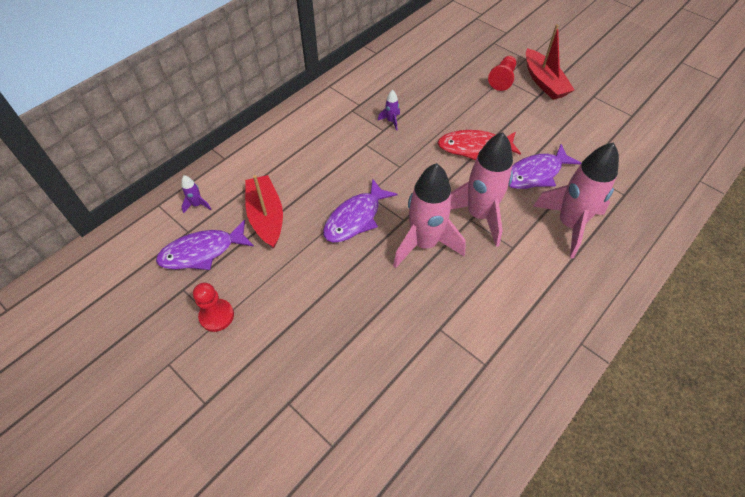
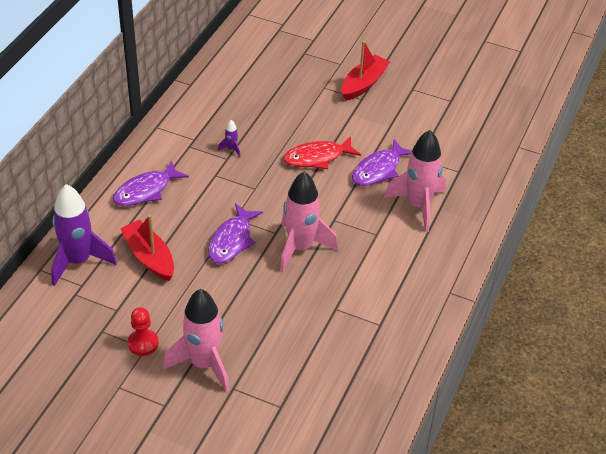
camera: 20 degrees left, 10 degrees down
(197, 205) = (78, 261): purple rocket -> purple rocket, size x2.49
(202, 252) = (104, 298): purple fish -> purple fish (146, 191)
(479, 215) = (340, 215): pink rocket -> pink rocket (204, 364)
(502, 79) = (324, 88): red pawn -> none
(544, 82) = (363, 84): red boat -> red boat turned 105 degrees counterclockwise

